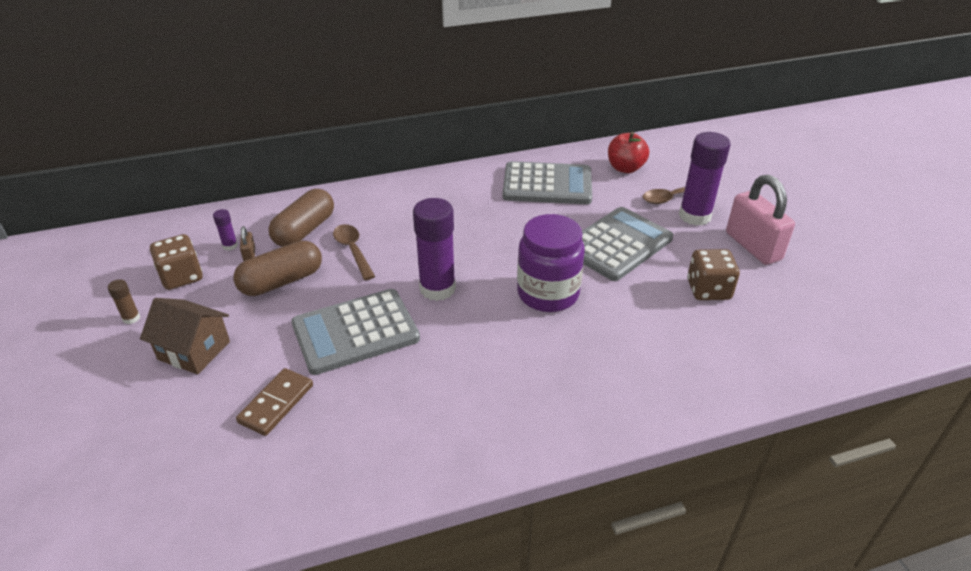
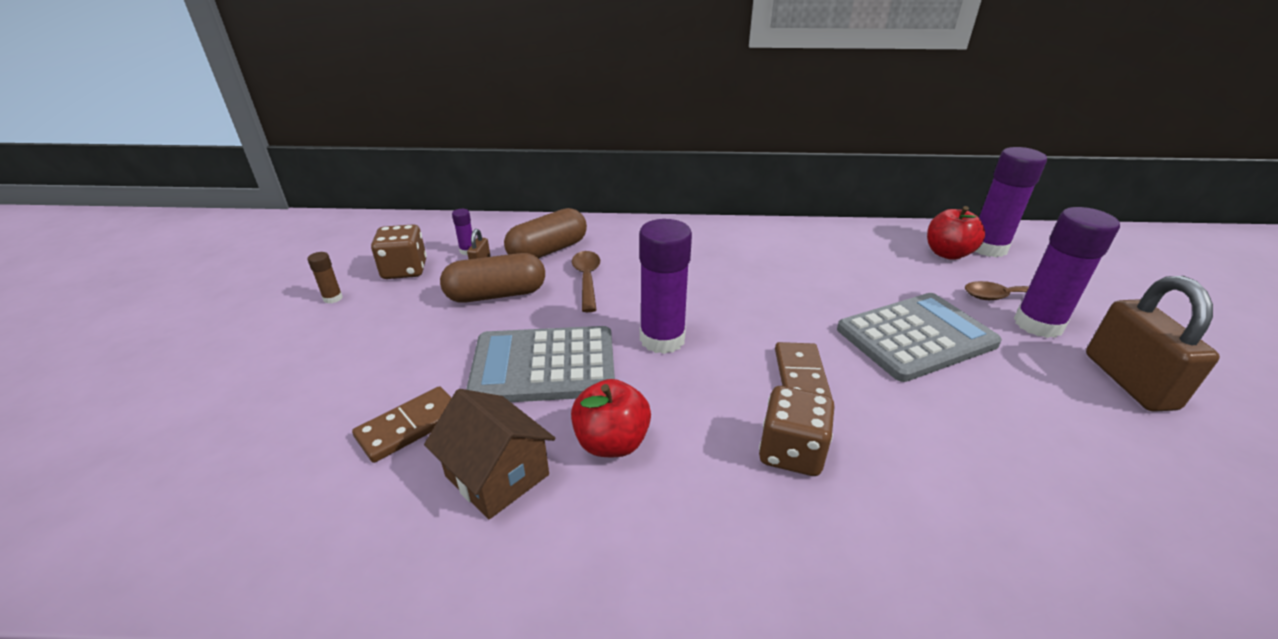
camera: 20 degrees right, 5 degrees down
(194, 350) = (366, 344): brown house -> brown house (497, 475)
(434, 374) = (611, 442): none -> red apple
(547, 185) = (840, 254): grey calculator -> none
(548, 294) = (801, 377): purple jar -> brown domino
(652, 157) = (987, 248): none -> purple glue stick
(708, 290) = (1046, 426): brown dice -> brown dice (791, 452)
(753, 246) = (1128, 381): pink padlock -> brown padlock

